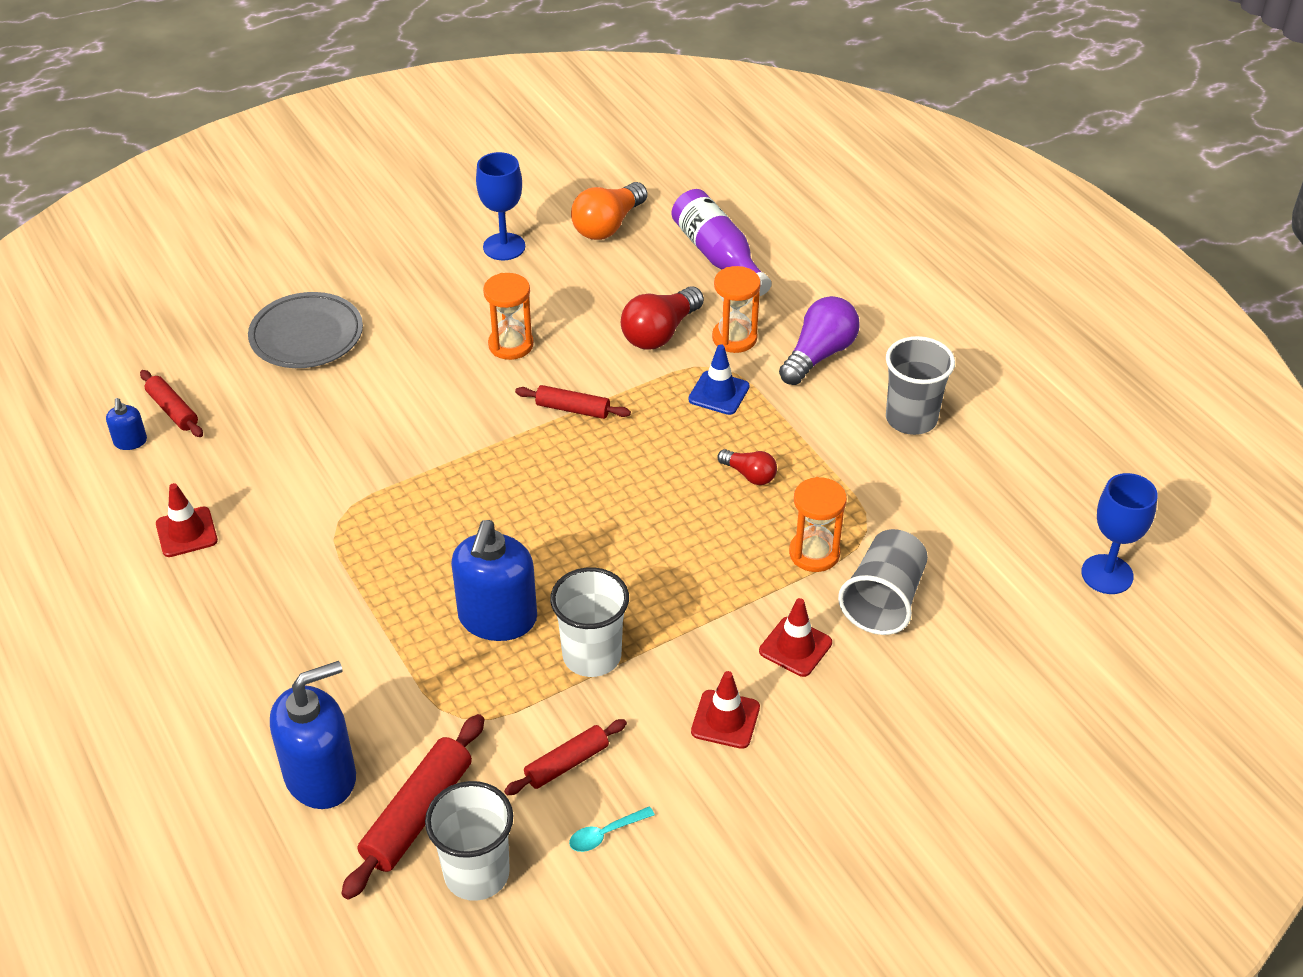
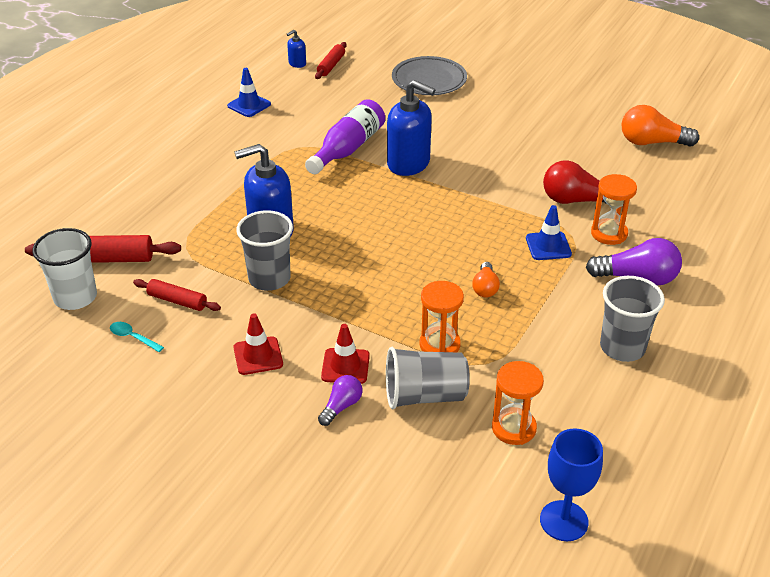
camera: 60 degrees right, 5 degrees down
(186, 532) = (249, 105): red traffic cone -> blue traffic cone
(321, 776) = (112, 215): blue soap dispenser -> blue soap dispenser (409, 163)
(504, 247) = (582, 113): blue goblet -> none
(511, 345) = (499, 149): orange hourglass -> orange hourglass (513, 428)
(573, 409) = (469, 192): red rolling pin -> none
(592, 656) = (269, 279): white cup -> grey cup
(718, 256) = (681, 197): purple bottle -> purple bottle (348, 148)
(749, 475) = (485, 288): red light bulb -> orange light bulb
(856, 676) = (341, 406): none -> purple light bulb

